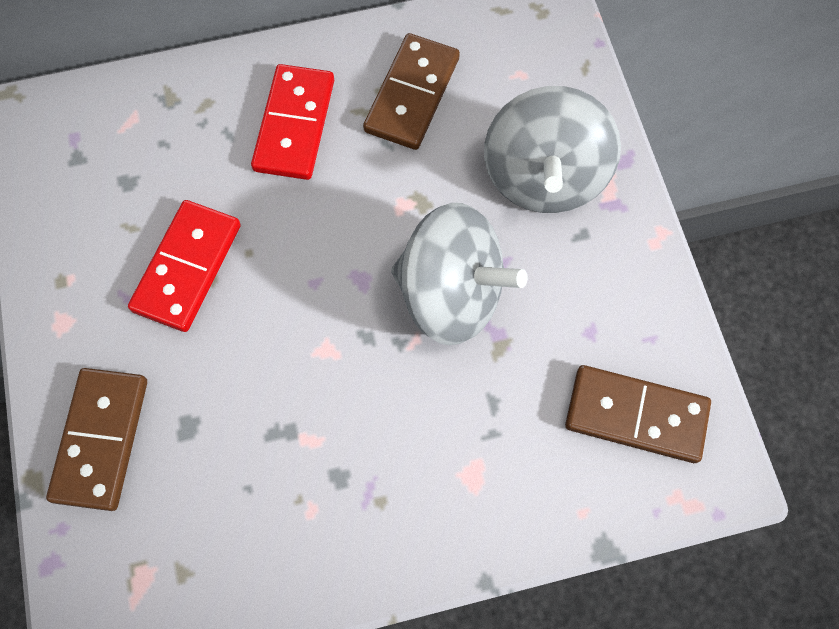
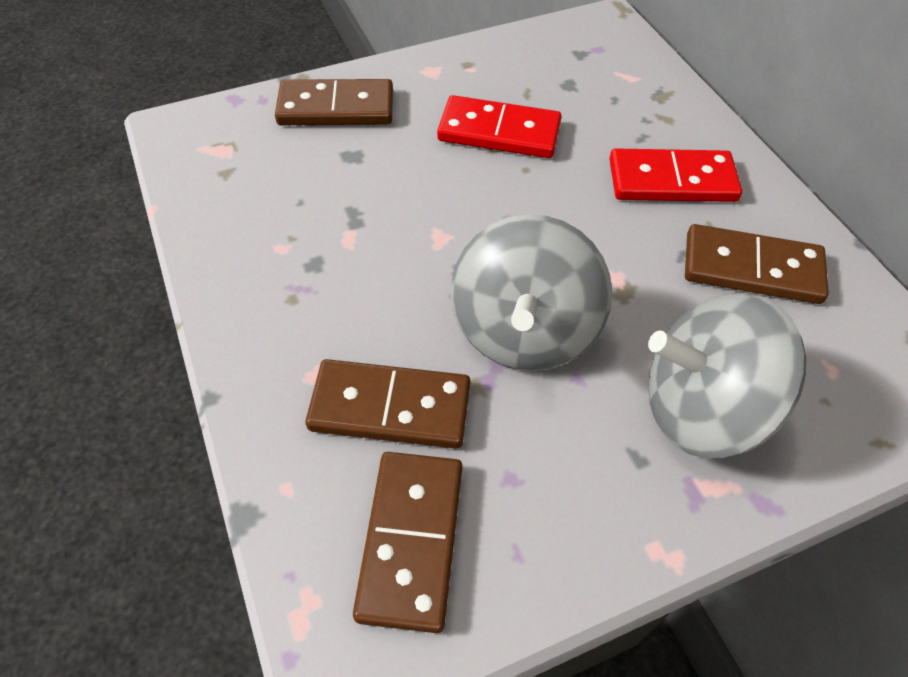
camera: 80 degrees right, 15 degrees down
(516, 419) = (390, 408): none -> brown domino

